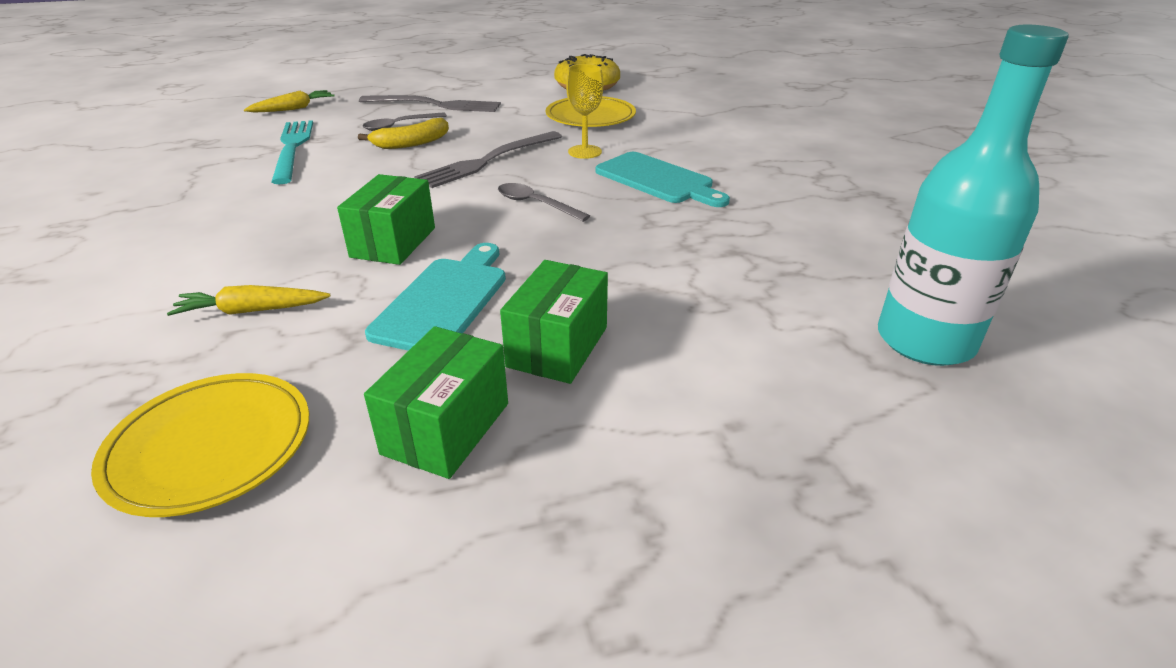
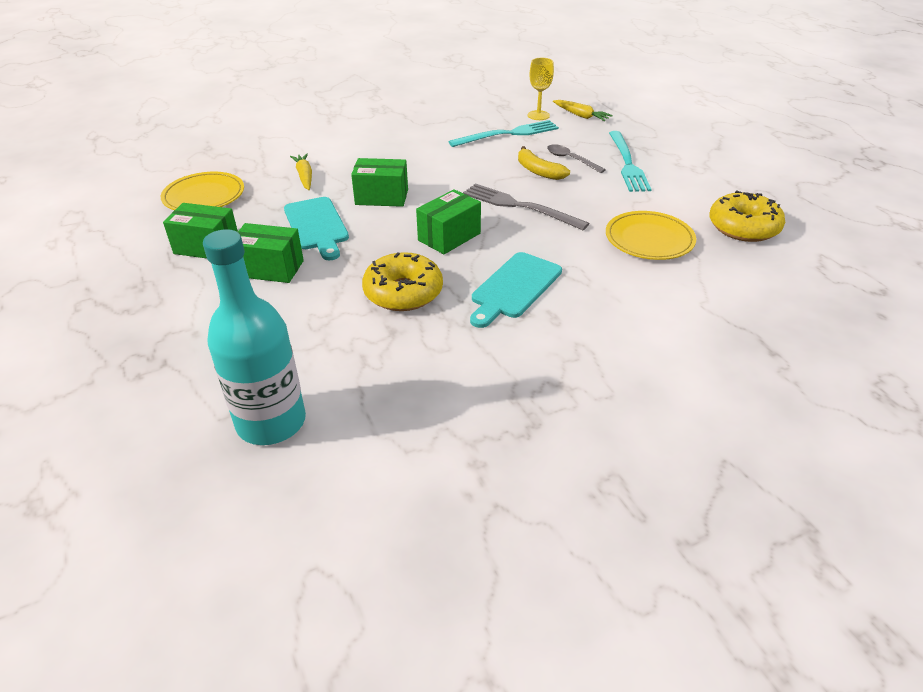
camera: 80 degrees right, 5 degrees up
(435, 105) = (627, 163): grey fork -> turquoise fork
(444, 300) = (317, 226): turquoise cutting board -> turquoise cutting board turned 60 degrees clockwise
(535, 204) = (449, 237): grey spoon -> green box
(584, 152) = (559, 246): yellow goblet -> yellow goblet (538, 115)
(653, 240) = (403, 292): none -> yellow donut

